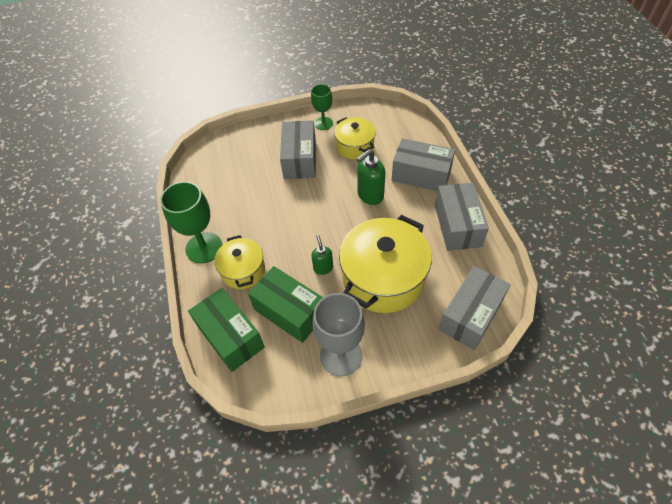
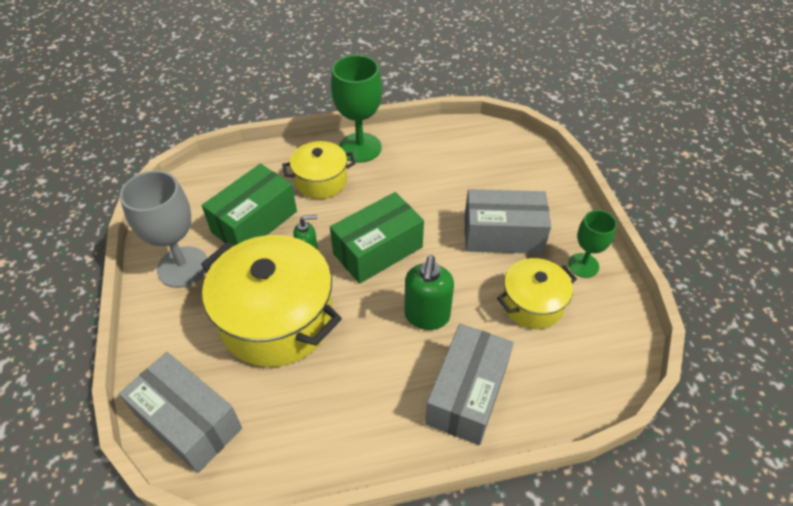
camera: 90 degrees right, 5 degrees down
(230, 336) = (239, 174): green box -> green box (378, 250)
(370, 195) = (427, 316): green soap dispenser -> green soap dispenser turned 135 degrees counterclockwise
(457, 225) = (352, 434): grey box -> none

